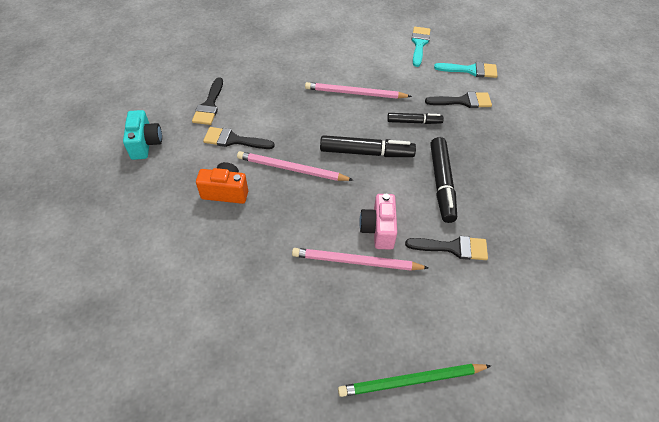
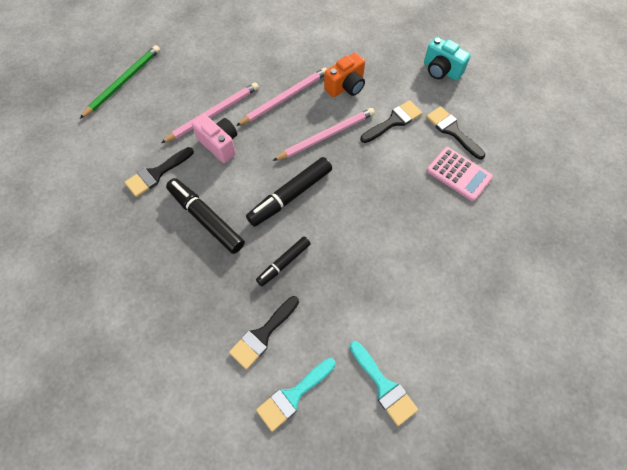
camera: 135 degrees right, 10 degrees up
(247, 83) = (459, 174): none -> pink calculator
(355, 93) = (366, 248): pink pencil -> pink pencil (284, 98)

